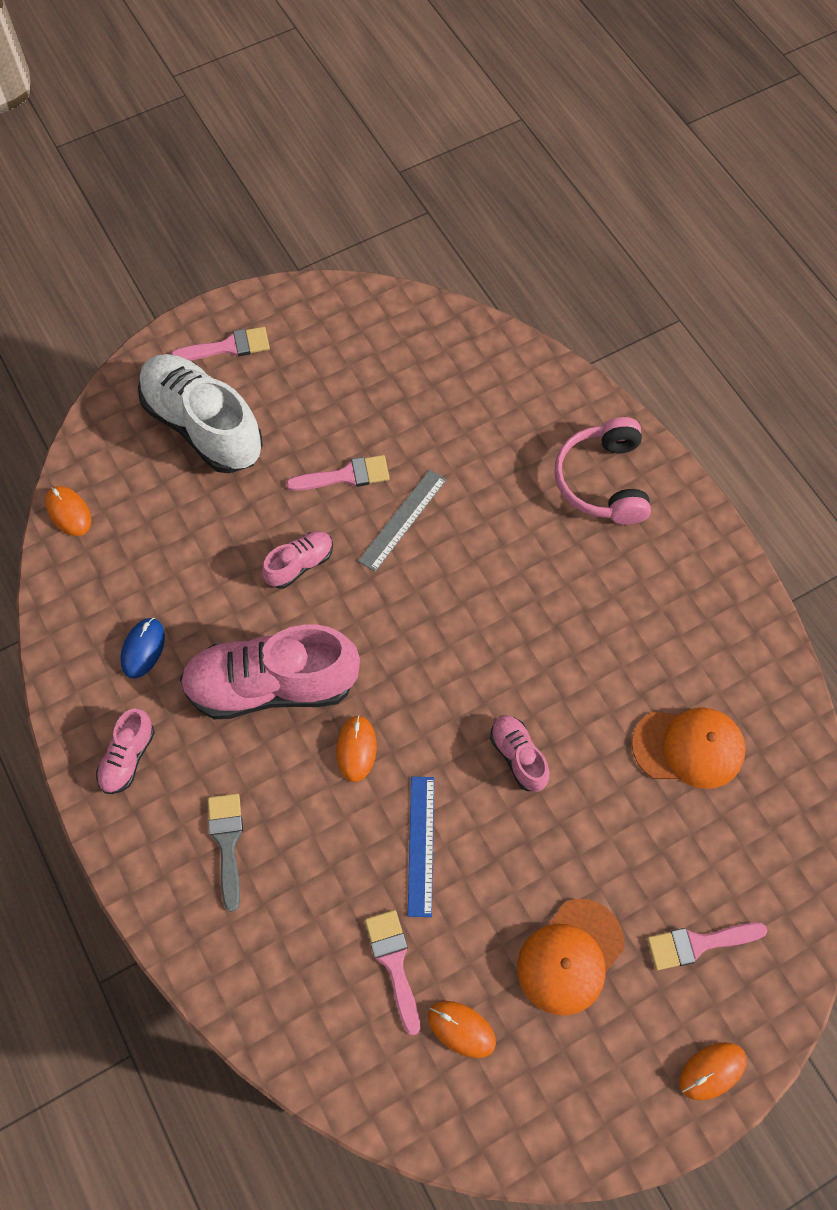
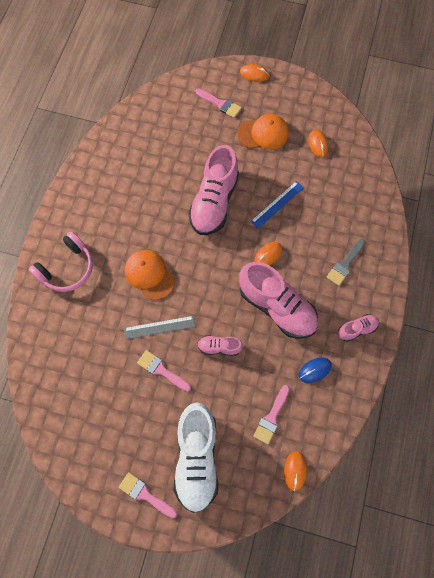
camera: 135 degrees left, 5 degrees up
(394, 963) = (321, 179): pink brush -> pink brush (271, 417)
(518, 756) = (214, 202): pink shoe -> pink shoe, size x2.10
(688, 747) = (155, 154): orange cap -> orange cap (149, 275)

